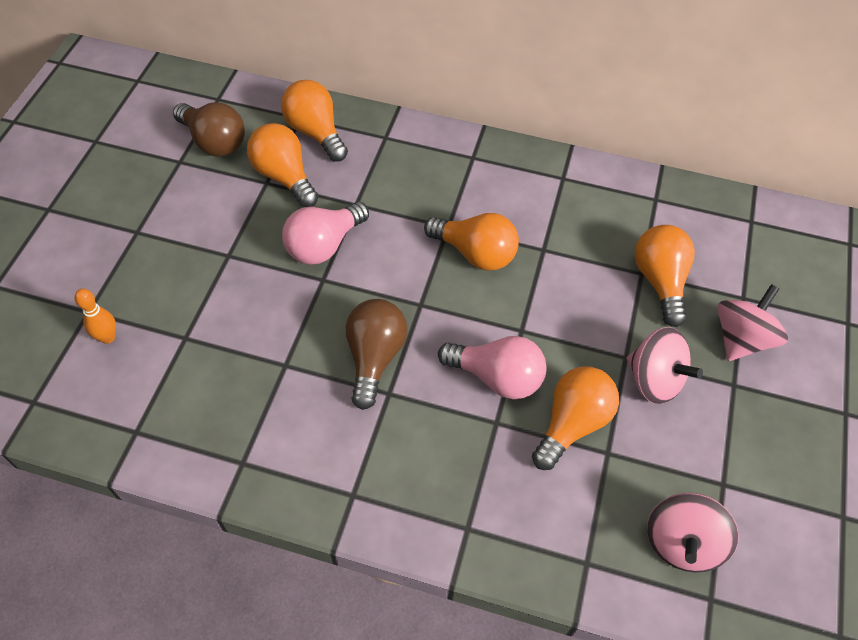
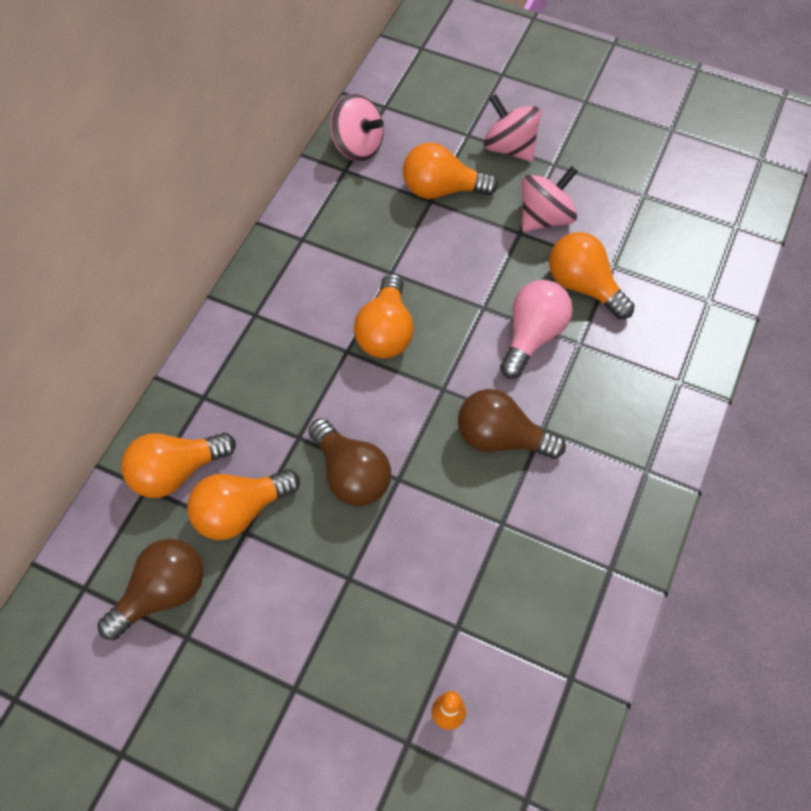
camera: 80 degrees left, 5 degrees up
(324, 245) = (351, 474): pink light bulb -> brown light bulb
(475, 253) = (386, 331): orange light bulb -> orange light bulb turned 150 degrees clockwise
(682, 542) = (692, 233): pink spinning top -> pink spinning top (357, 146)

